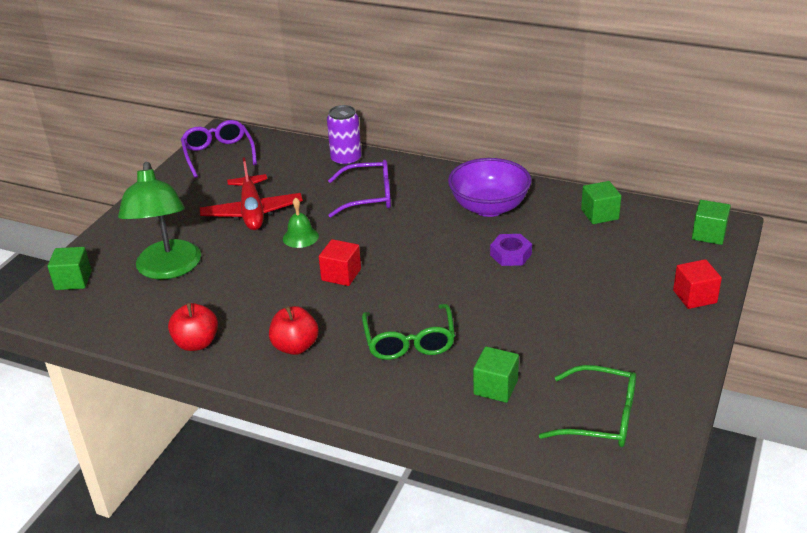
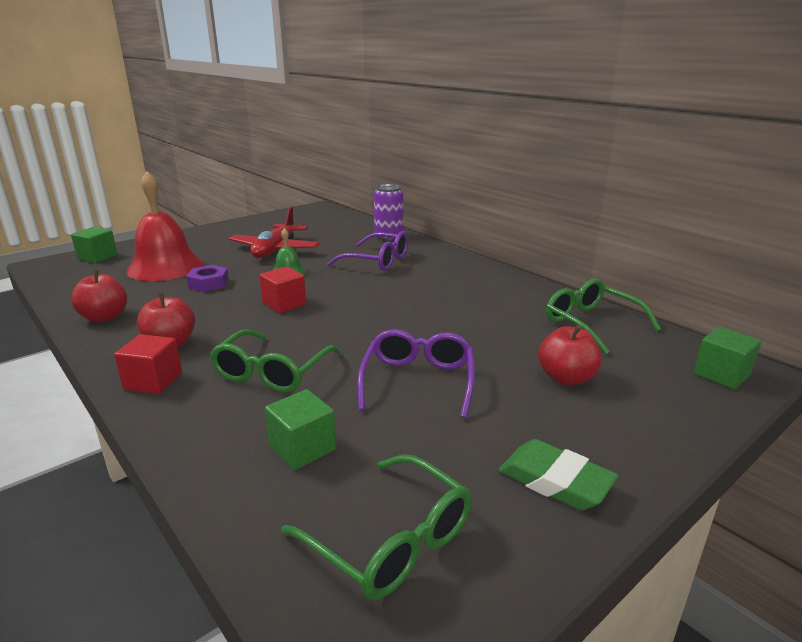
camera: 25 degrees right, 10 degrees down
(168, 269) = (165, 267): green lamp -> red bell
(218, 154) = (300, 216): purple glasses -> purple glasses (418, 381)
(489, 207) = (477, 291): purple bowl -> none
(510, 254) = (459, 331): purple nut -> purple nut (208, 283)
(599, 214) = (591, 323): green cube -> green glasses
(616, 272) = (566, 378): none -> red apple
(659, 349) = (555, 481): none -> green eraser
(694, 296) = (655, 434): red cube -> red cube (153, 381)

